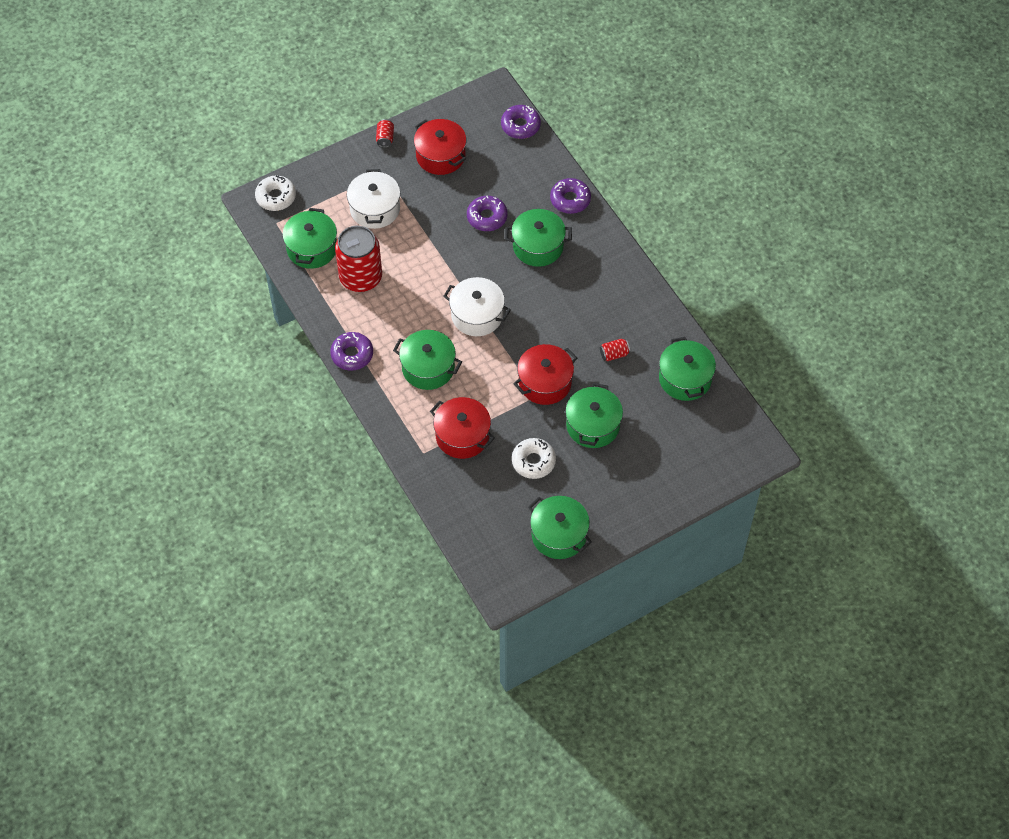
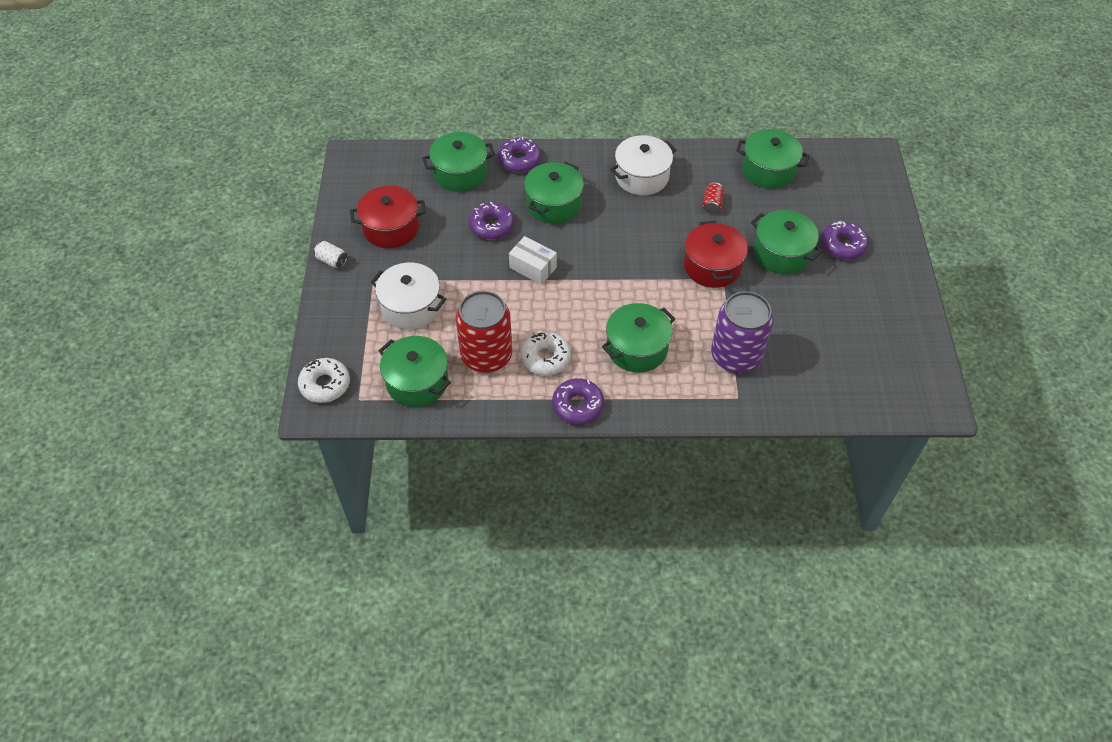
camera: 60 degrees left, 5 degrees down
(385, 138) = (332, 261): red can -> white can
(462, 436) = (736, 356): red pot -> purple can
(463, 265) = (533, 267): none -> white box
(477, 315) = (600, 282): white pot -> white pot (642, 176)
(520, 126) = (407, 157): purple donut -> purple donut (843, 245)
(533, 461) = (798, 314): white donut -> white donut (545, 358)
(559, 535) = (892, 331): green pot -> green pot (460, 173)

